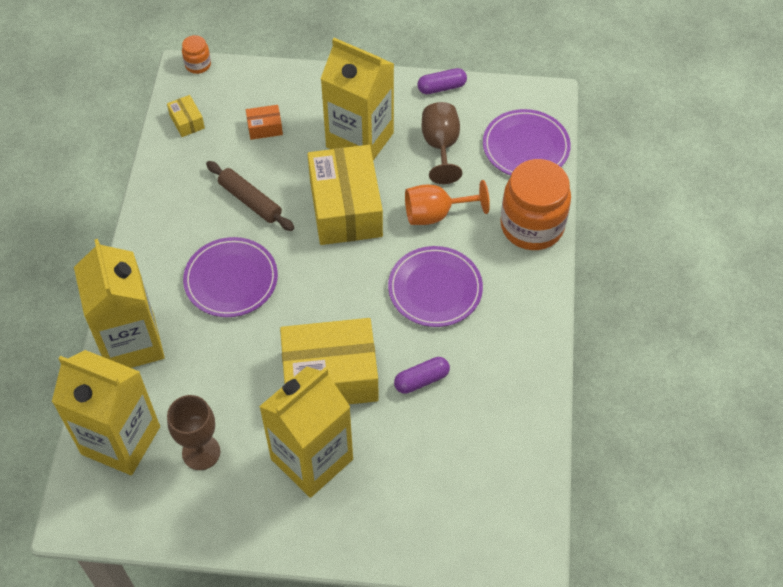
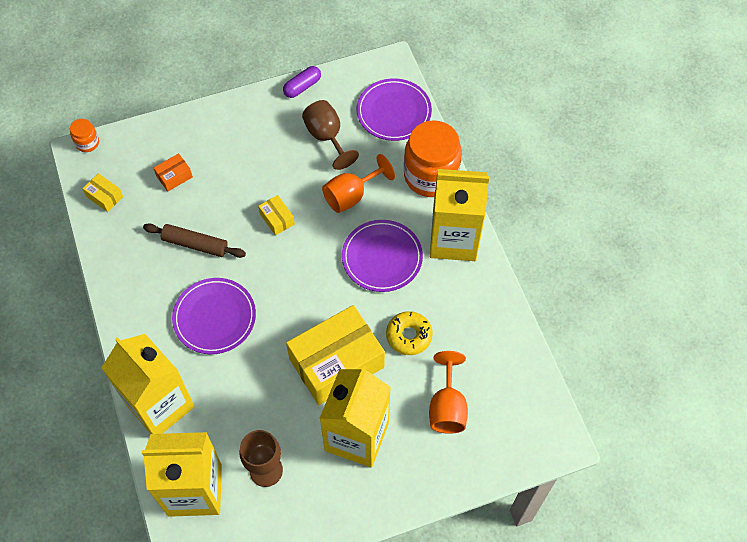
camera: 25 degrees left, 5 degrees up
(345, 208) = (277, 219): yellow box -> yellow box, size x0.42
(360, 140) = (259, 157): yellow carton -> yellow carton (454, 239)
(421, 380) = (409, 336): purple capsule -> yellow donut
(424, 471) = (447, 407): none -> orange goblet

